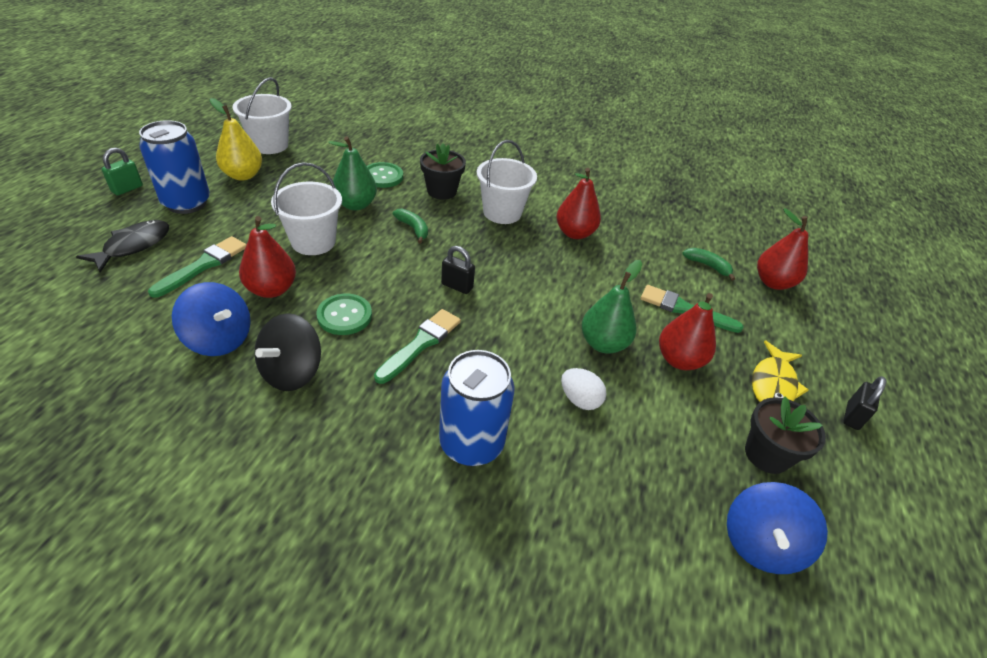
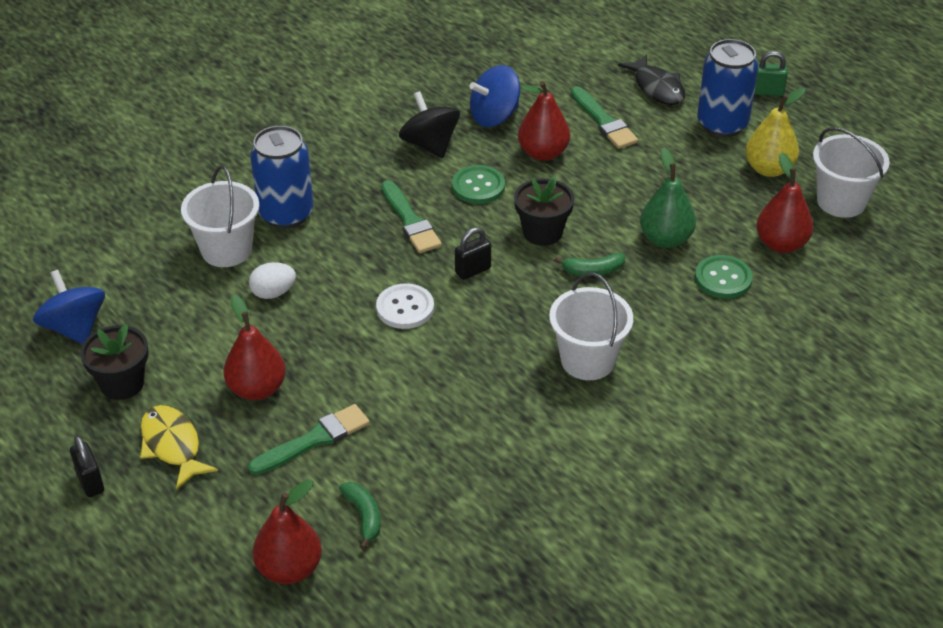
camera: 125 degrees right, 0 degrees up
(127, 189) = (767, 92): green padlock -> green padlock turned 60 degrees counterclockwise
(313, 242) = (606, 192): white bucket -> white bucket (226, 250)
(441, 191) = (664, 321): black flower pot -> black flower pot (542, 232)
(527, 309) = (405, 308): none -> white button
(574, 233) = (507, 412): red pear -> red pear (781, 244)
(603, 343) = (320, 342): green pear -> none
(707, 266) = (364, 516): green banana -> green banana turned 90 degrees counterclockwise

